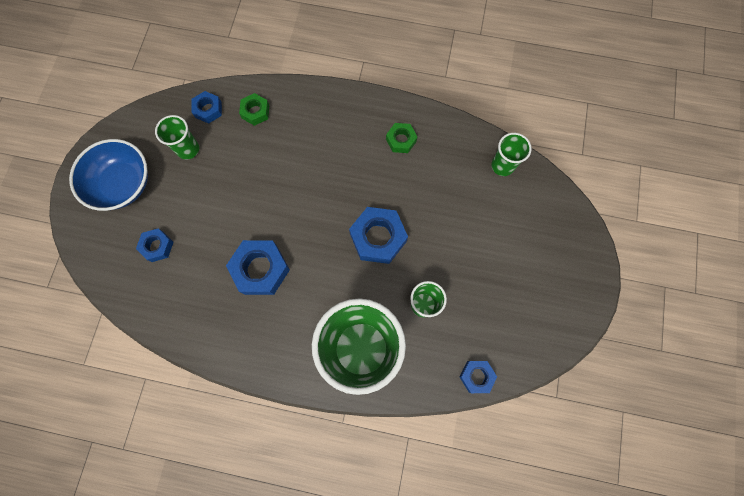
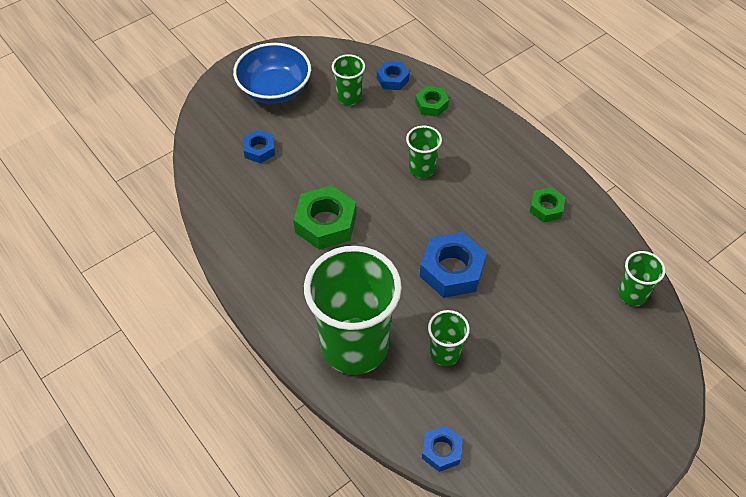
camera: 40 degrees right, 20 degrees down
(260, 269) = (325, 223): blue nut -> green nut
(292, 172) = (421, 169): none -> green cup

